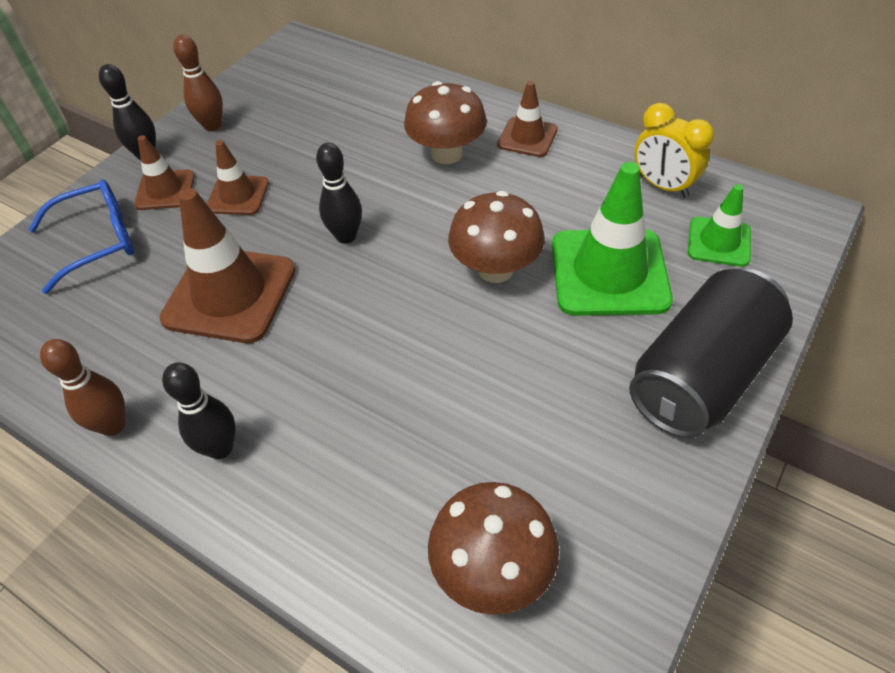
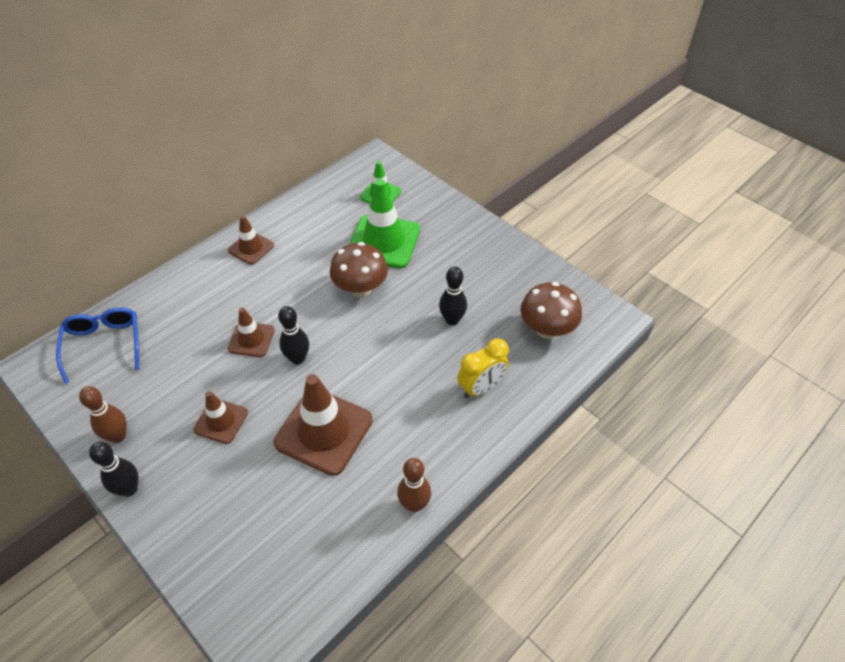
camera: 80 degrees left, 0 degrees up
(96, 242) = (225, 525): blue glasses -> blue glasses (104, 345)
(165, 190) = (186, 473): brown traffic cone -> brown traffic cone (251, 339)
(220, 448) = (448, 442): black bowling pin -> black bowling pin (452, 320)
(447, 154) = (243, 291): brown mushroom -> none
(662, 186) = (328, 202): yellow clock -> yellow clock (481, 388)
(701, 376) = (462, 228): black can -> none

